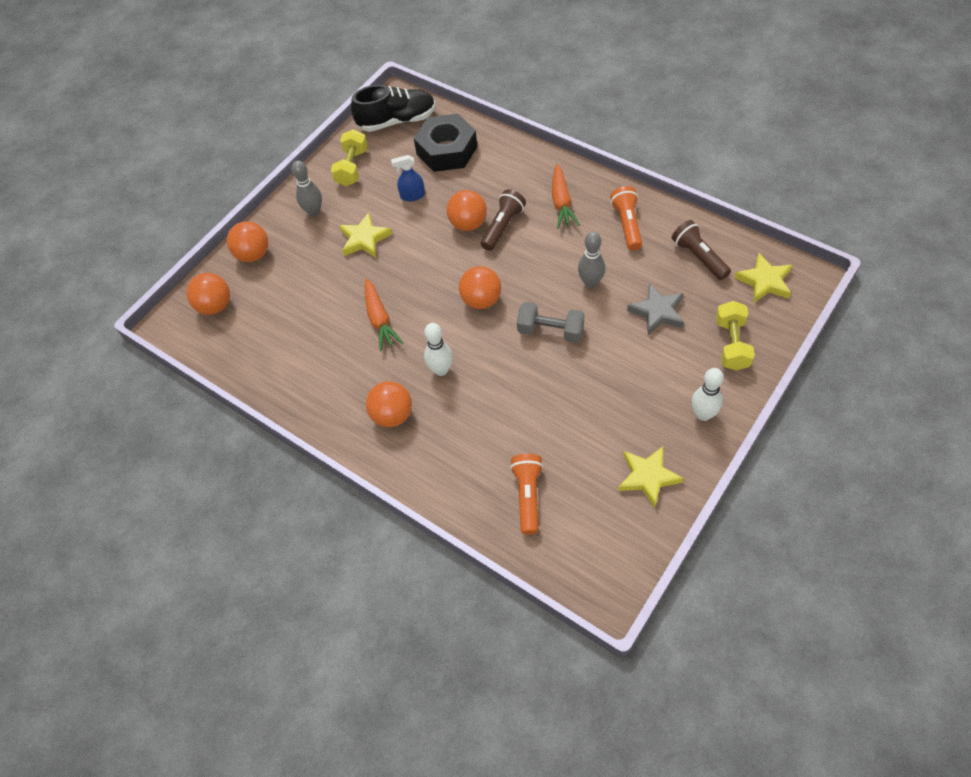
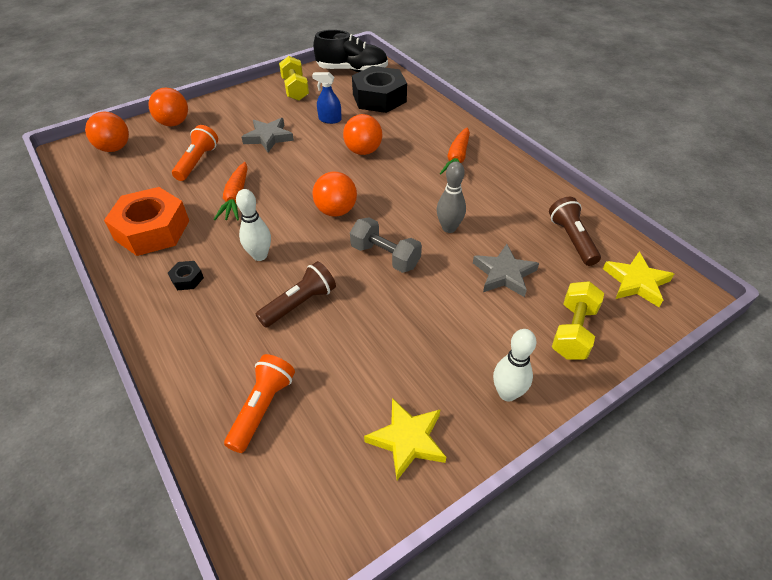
camera: 15 degrees right, 10 degrees down
(314, 212) = (243, 109): grey bowling pin -> none
(324, 380) = (152, 230): none -> orange nut
(352, 167) = (295, 89): yellow dumbbell -> yellow dumbbell turned 45 degrees counterclockwise
(364, 239) = (268, 137): yellow star -> grey star
(392, 415) = (187, 279): orange ball -> black nut
(503, 226) = (392, 161): brown flashlight -> brown flashlight (300, 303)
(627, 224) = (511, 192): orange flashlight -> orange flashlight (197, 162)

